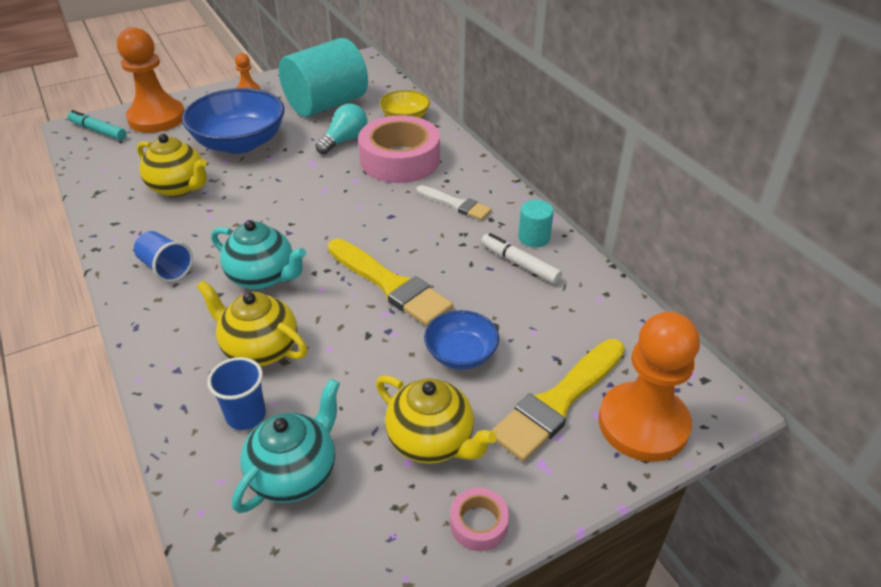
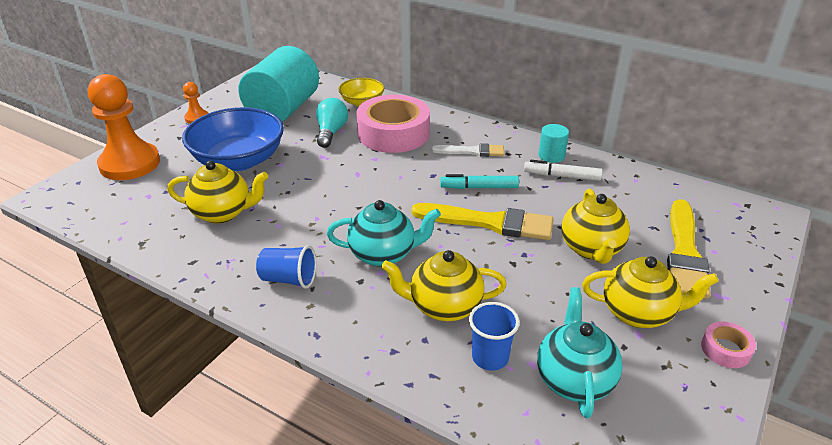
camera: 30 degrees left, 5 degrees down
(98, 131) = (78, 192): turquoise marker -> turquoise marker (479, 187)
(461, 354) = (591, 249): blue bowl -> yellow teapot
(643, 424) = (745, 245): orange pawn -> none

